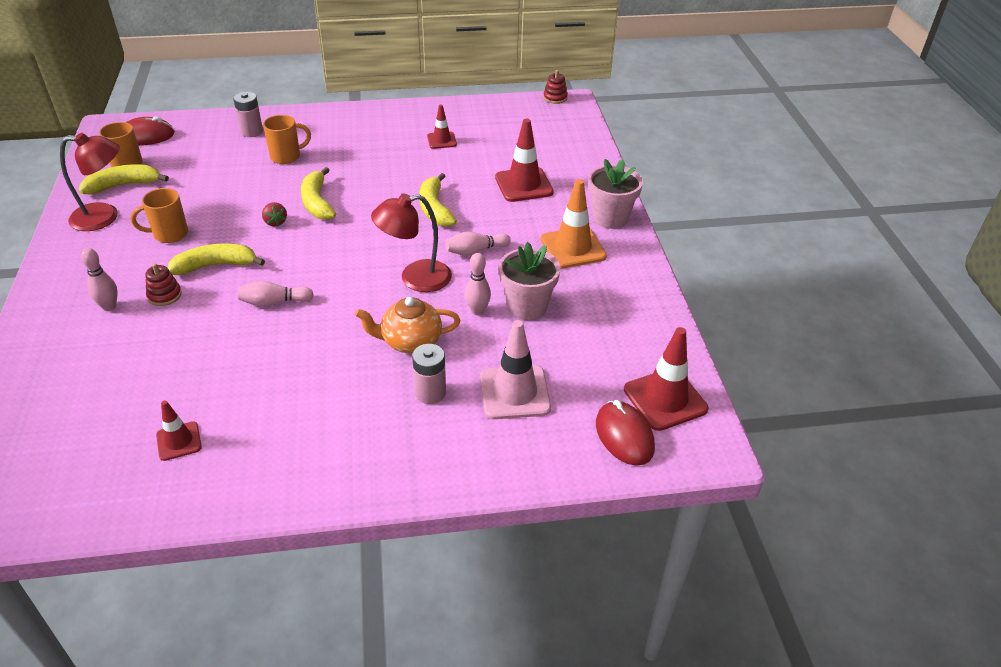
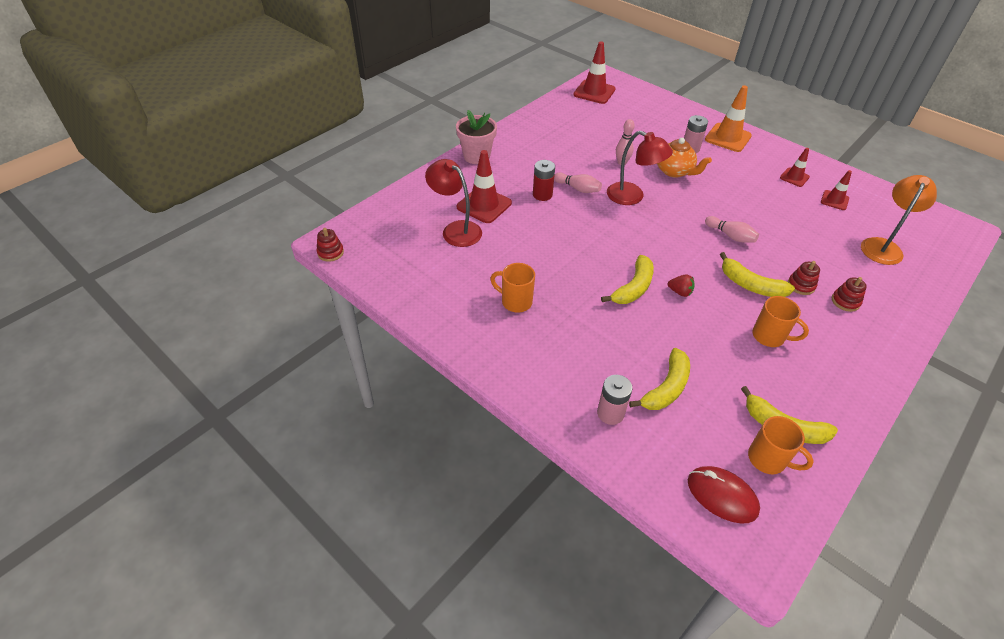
camera: 130 degrees left, 5 degrees up
(84, 406) = (883, 246): none -> orange lamp
(105, 217) = (818, 395): red lamp -> red lamp (456, 230)
(109, 306) = (845, 301): pink bowling pin -> red stacking toy
(275, 222) = (680, 292): red strawberry -> red strawberry turned 90 degrees clockwise
(287, 156) = (610, 353): orange mug -> orange mug (515, 301)
(435, 208) = (562, 228): yellow banana -> yellow banana (666, 388)
(441, 140) = (474, 277): red traffic cone -> red traffic cone (794, 177)
(495, 224) = (542, 195): none -> red battery
(515, 392) = (652, 127): pink traffic cone -> none
(527, 306) = (594, 149): pink flower pot -> none
(573, 248) = (525, 157): orange traffic cone -> orange traffic cone (728, 138)
(624, 436) = (629, 94): red mouse -> none

